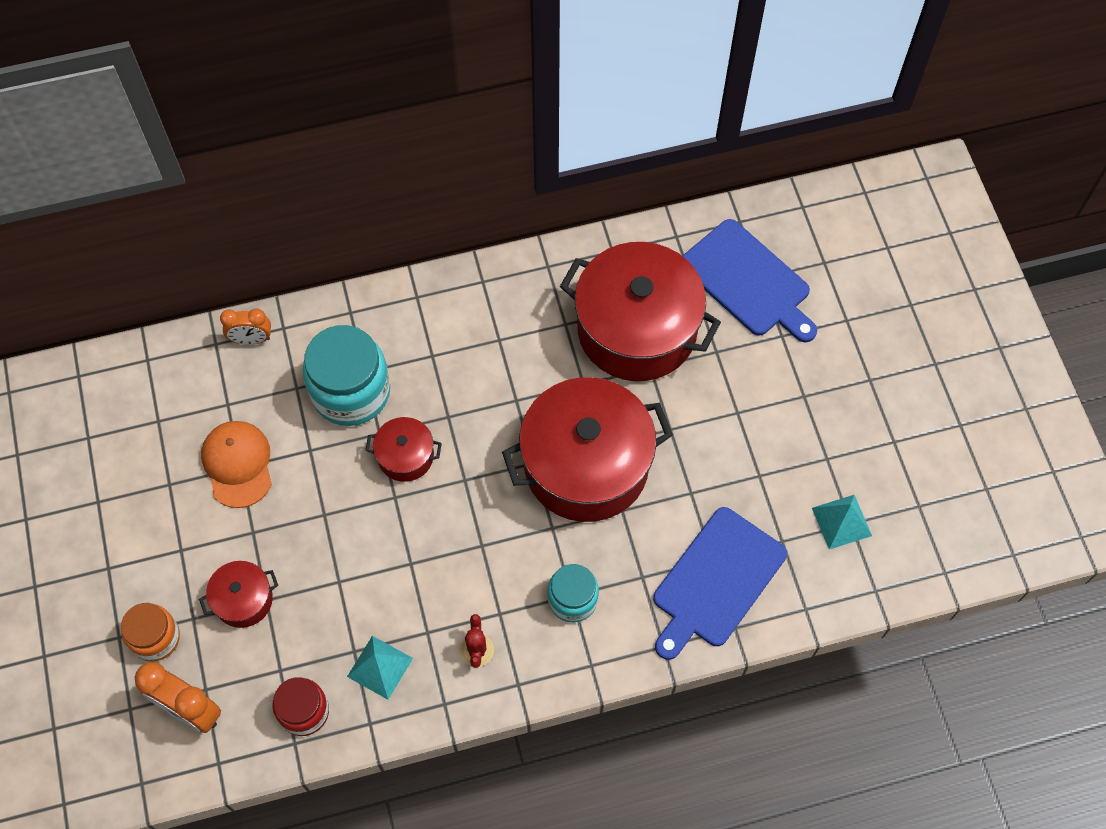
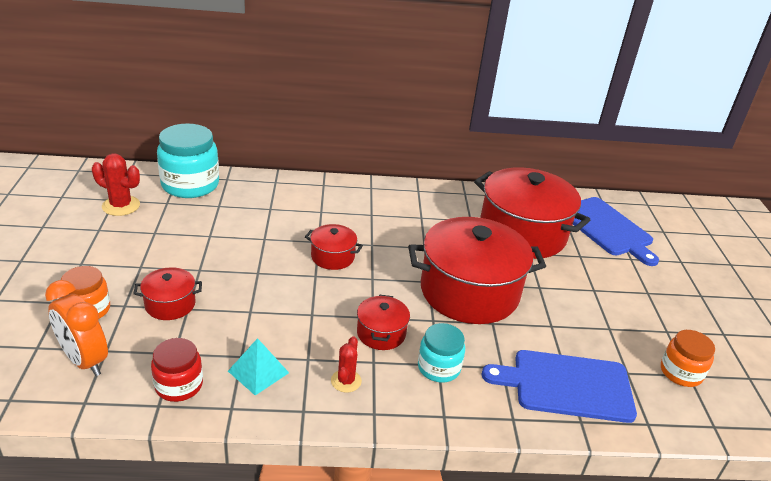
camera: 10 degrees right, 30 degrees down
(102, 447) = (121, 206): none -> red cactus
(238, 464) = (209, 234): orange cap -> none
(251, 339) = (251, 182): orange clock -> none
(351, 391) = (307, 218): turquoise jar -> turquoise jar (190, 185)
(497, 568) = (381, 333): none -> red pot
(716, 581) = (567, 385): blue cutting board -> blue cutting board turned 45 degrees clockwise
(841, 522) = (681, 372): turquoise pyramid -> orange jar

